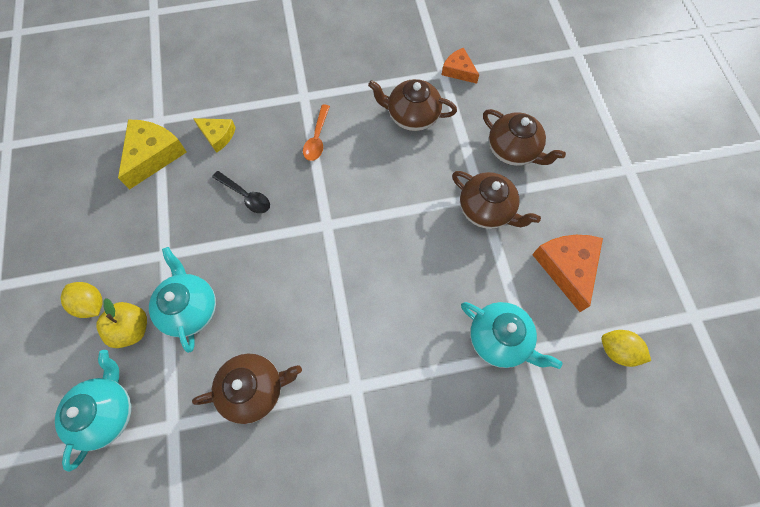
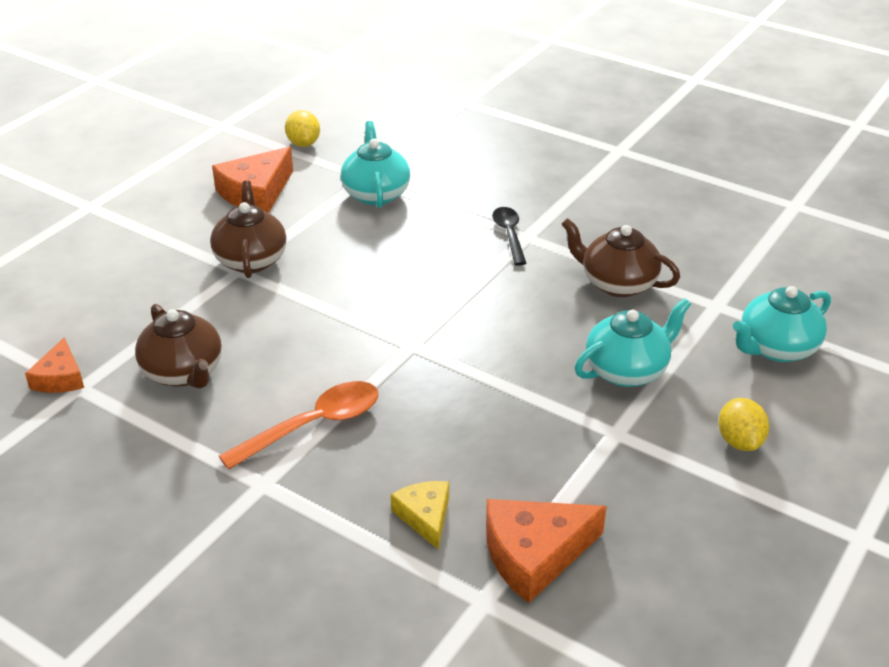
camera: 135 degrees left, 30 degrees down
(132, 329) = (705, 392): yellow apple -> none
(153, 155) = (534, 554): yellow cheese -> orange cheese
(190, 308) = (627, 370): turquoise teapot -> turquoise teapot turned 150 degrees counterclockwise
(246, 196) = (465, 425): black spoon -> black spoon (509, 235)
(317, 138) = (313, 425): orange spoon -> orange spoon, size x1.52
(513, 150) = (148, 279): brown teapot -> none

